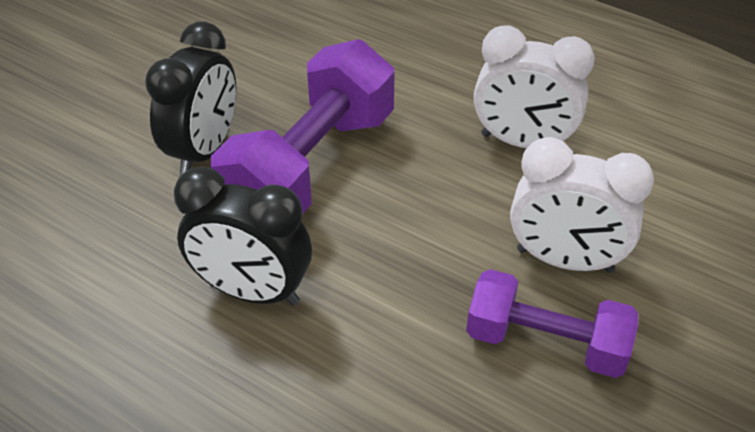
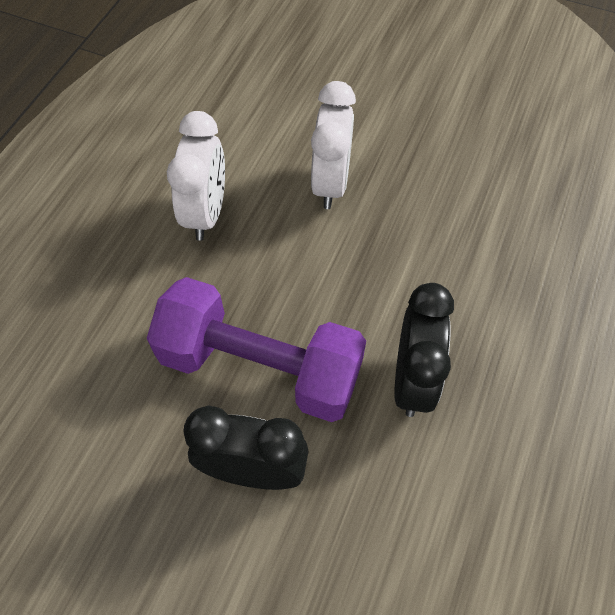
camera: 100 degrees left, 15 degrees up
(545, 343) = (405, 192): purple dumbbell -> none

